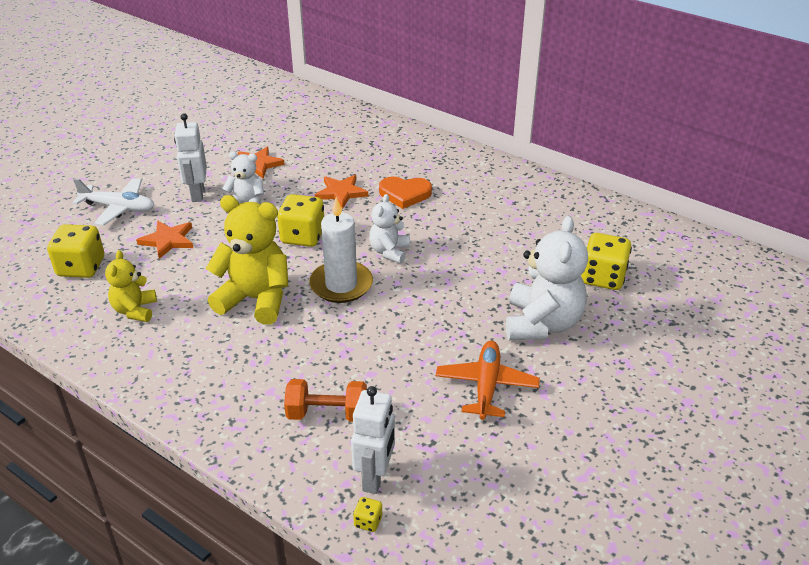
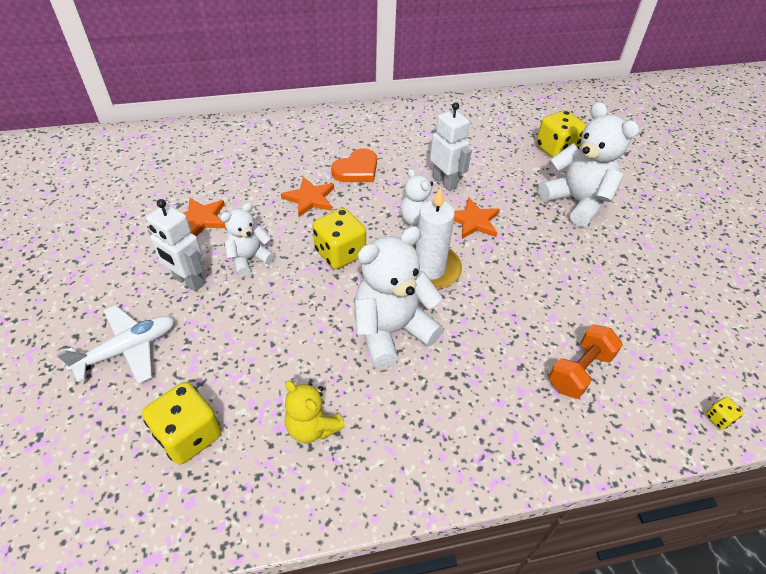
camera: 50 degrees left, 10 degrees up
(168, 240) = (233, 342): orange star -> orange star (473, 221)
(255, 299) = (391, 331): yellow teddy bear -> white teddy bear
(375, 477) = (673, 385): white robot -> white robot (445, 182)
(486, 386) = (618, 267): orange plane -> none

